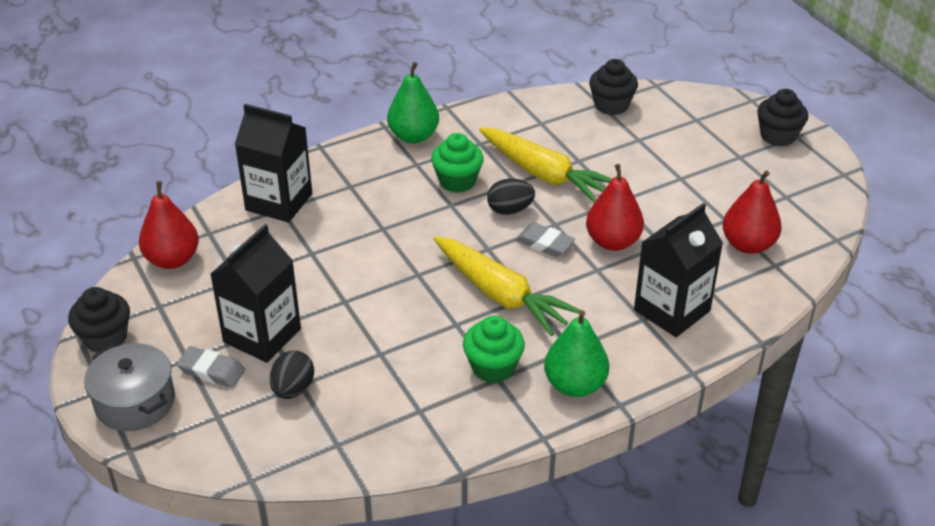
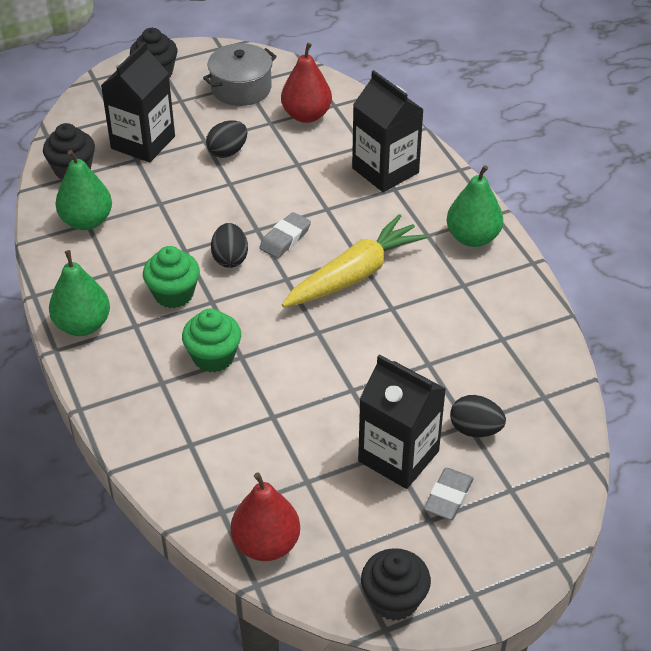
camera: 85 degrees left, 5 degrees up
(135, 402) = (492, 561): grey pot -> grey pot (241, 88)
(279, 202) = (178, 446): black carton -> black carton (143, 142)
(493, 367) = (450, 286): green cupcake -> green cupcake (213, 357)
(543, 122) = (87, 221): none -> green pear
(544, 174) = (177, 229): yellow carrot -> none
(613, 242) = (289, 194): red pear -> none
(667, 195) = (227, 152): none -> black egg

